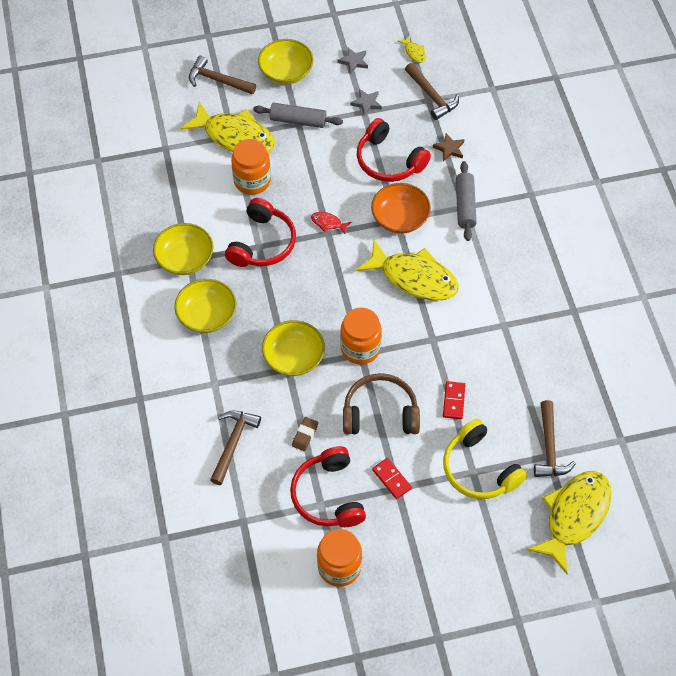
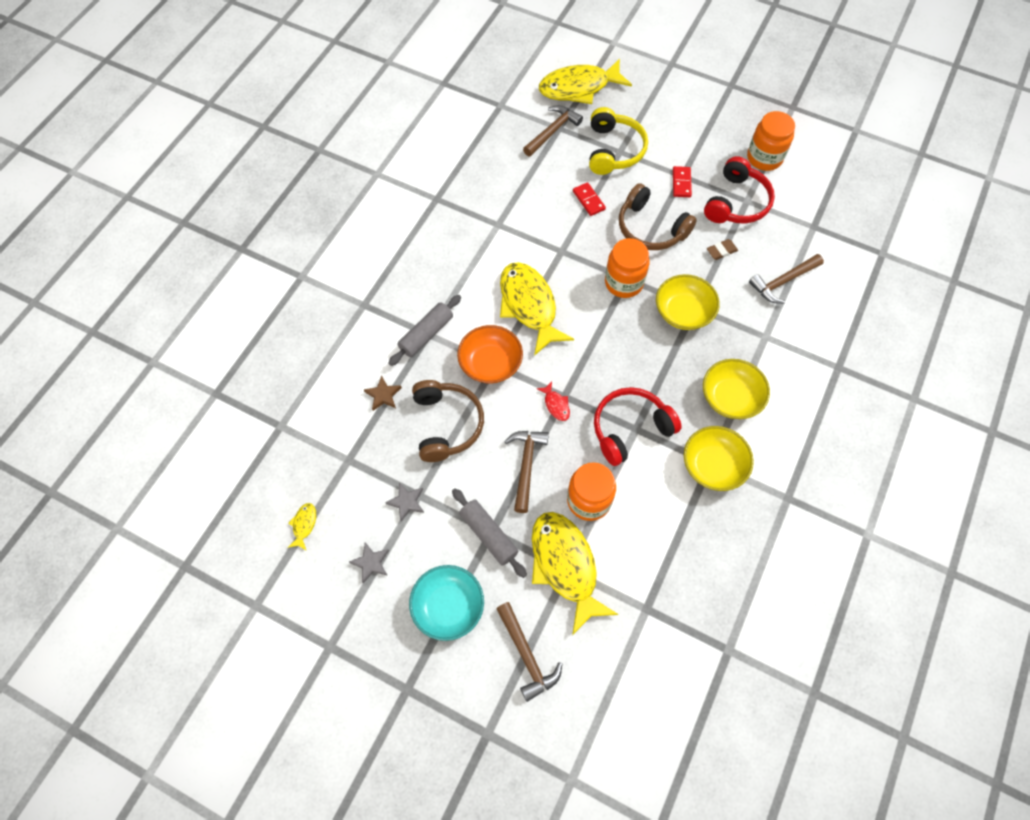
camera: 140 degrees left, 5 degrees up
(286, 72) = (448, 606): yellow bowl -> turquoise bowl
(388, 161) = (447, 424): red headphones -> brown headphones
(431, 96) = (341, 461): brown hammer -> brown hammer (526, 466)
(454, 401) = (588, 200): red domino -> red domino turned 75 degrees counterclockwise

